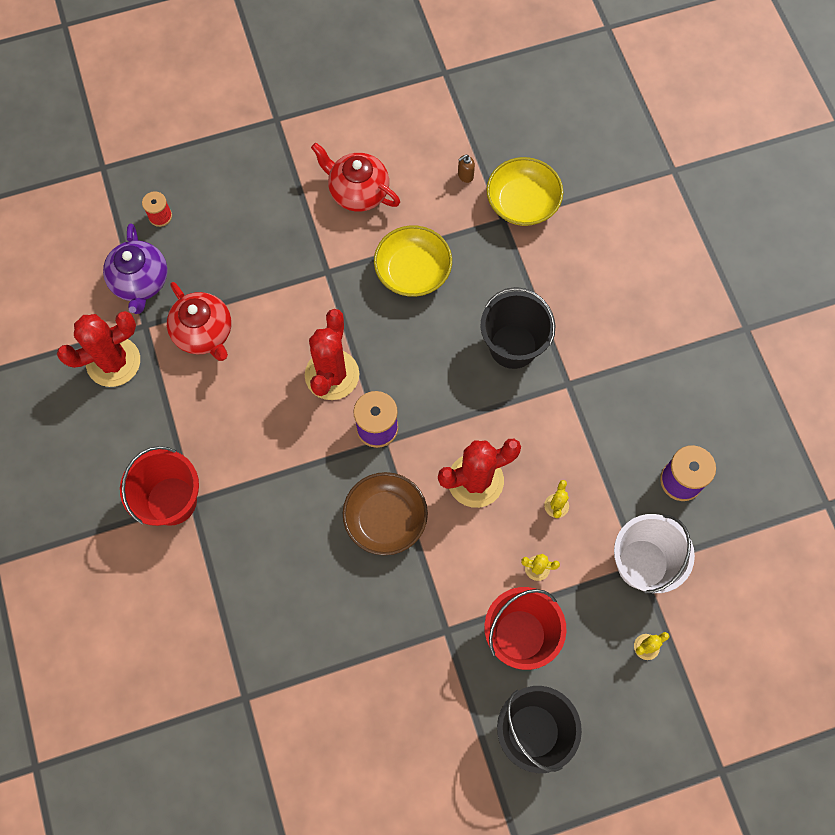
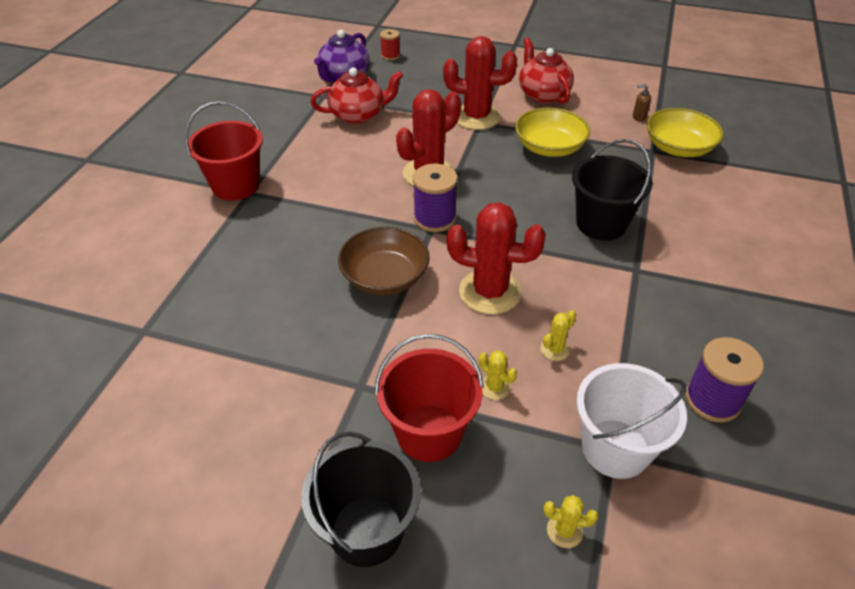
camera: 35 degrees right, 25 degrees down
(113, 362) = (283, 103): red cactus -> red cactus (476, 117)
(204, 333) = (358, 115): red teapot -> red teapot turned 105 degrees counterclockwise

